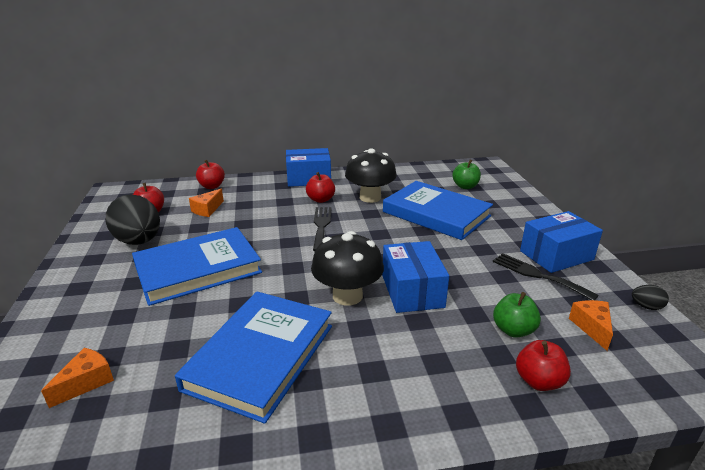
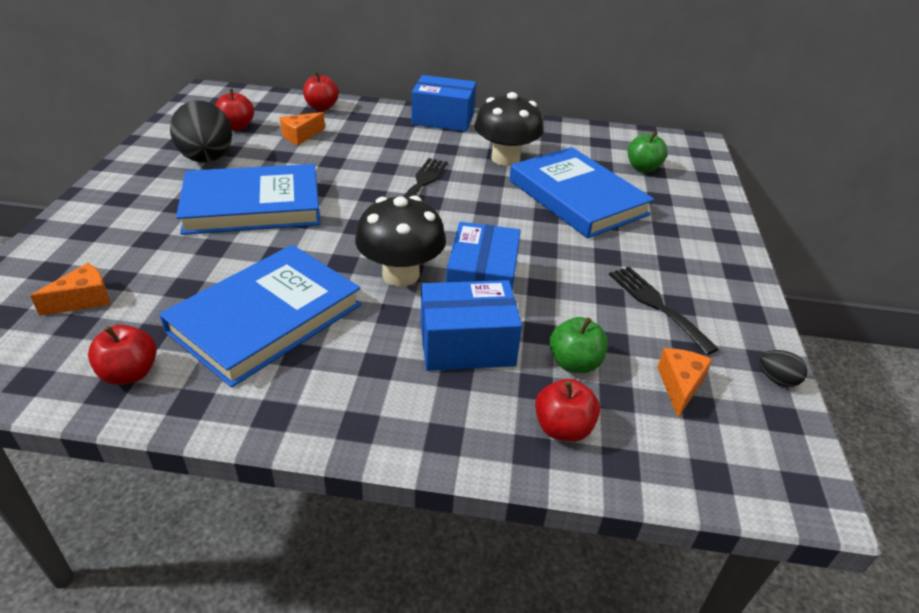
camera: 15 degrees right, 10 degrees up
(321, 199) = (441, 149): red apple -> red apple (130, 373)
(556, 255) = (702, 286): blue box -> blue box (467, 344)

